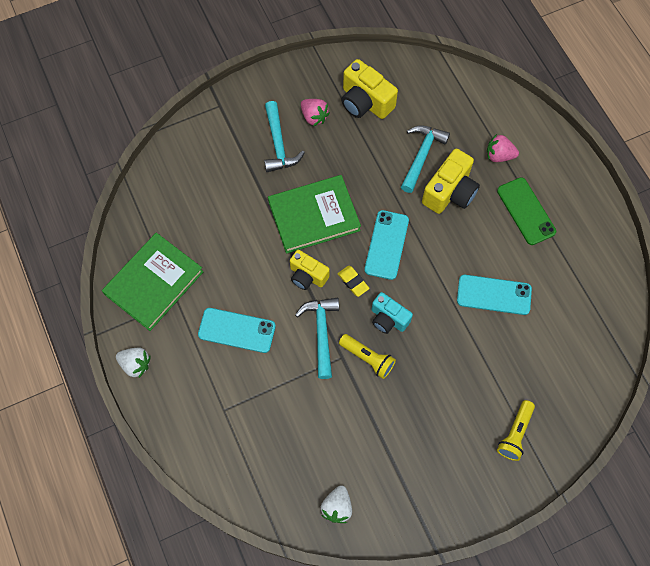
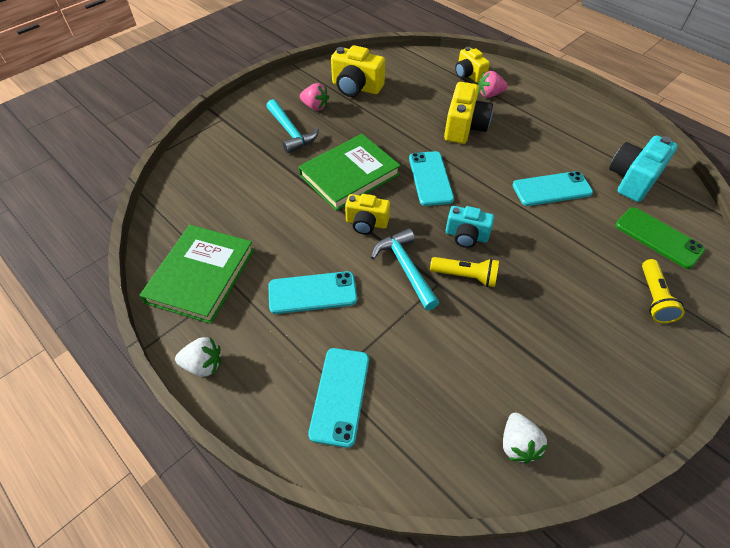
camera: 20 degrees left, 15 degrees down
(226, 425) = (340, 395): none -> turquoise phone
(353, 282) = (414, 215): yellow eraser -> none
(421, 155) = (425, 110): turquoise hammer -> none
(491, 120) = (469, 75): none -> yellow camera
(526, 211) = (537, 124): green phone -> green phone (658, 237)
(579, 310) = (632, 179): none -> turquoise camera

